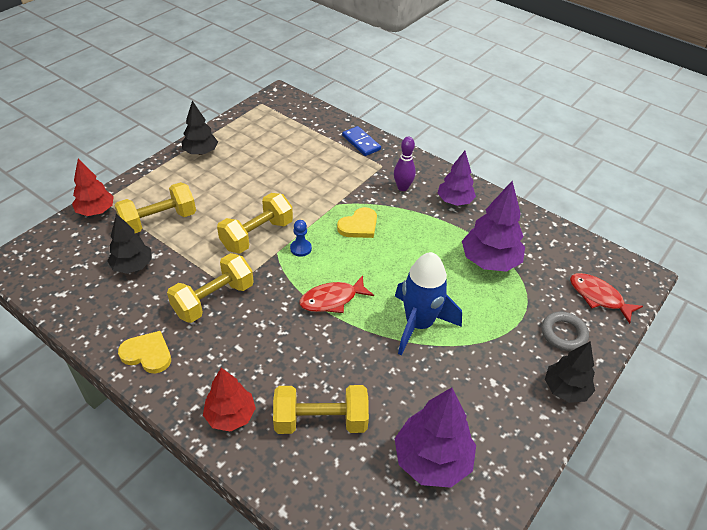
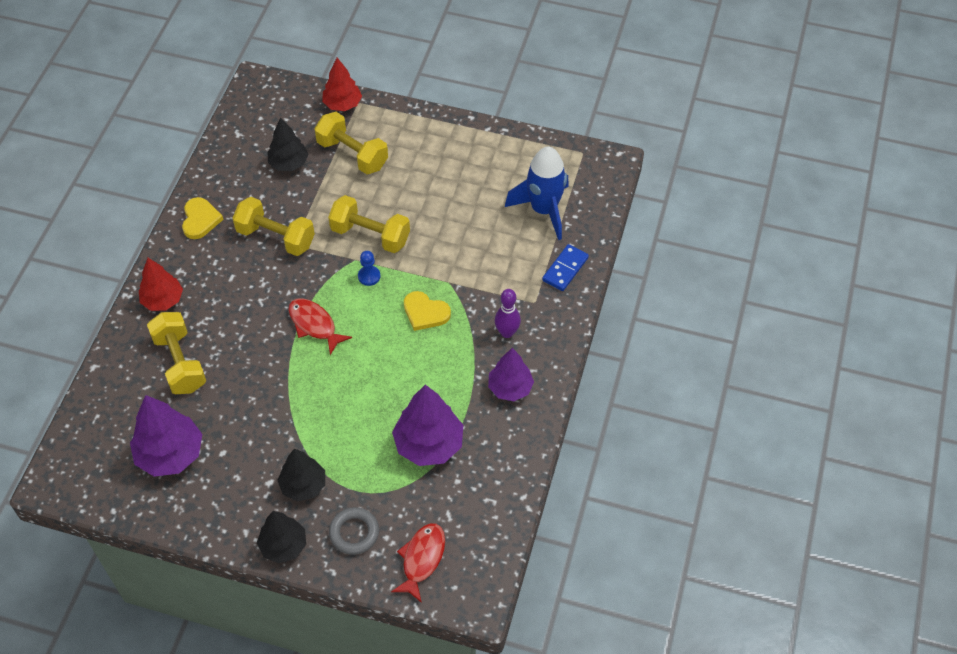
camera: 70 degrees right, 10 degrees up
(201, 152) = (467, 139): black tree -> black tree (303, 485)
(419, 324) = (314, 404): blue rocket -> blue rocket (544, 210)

